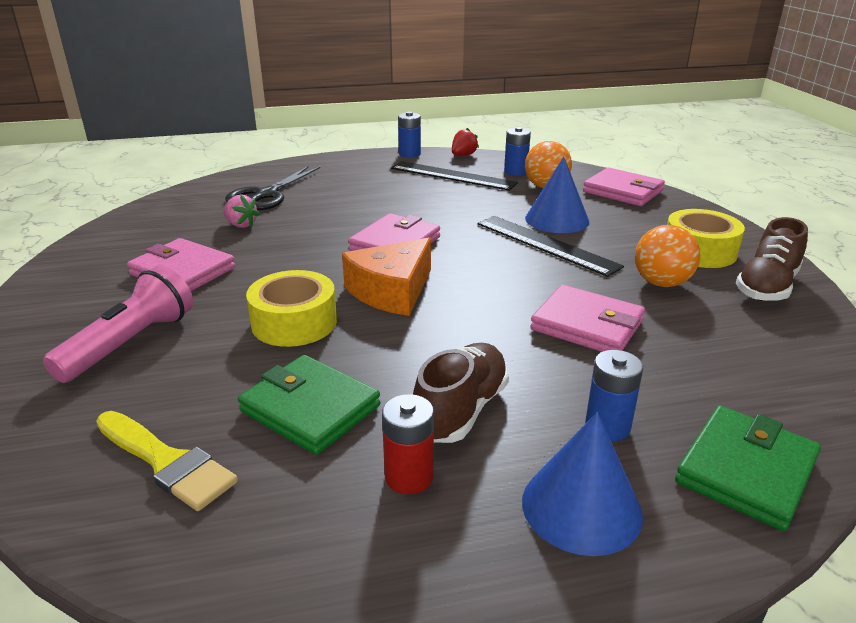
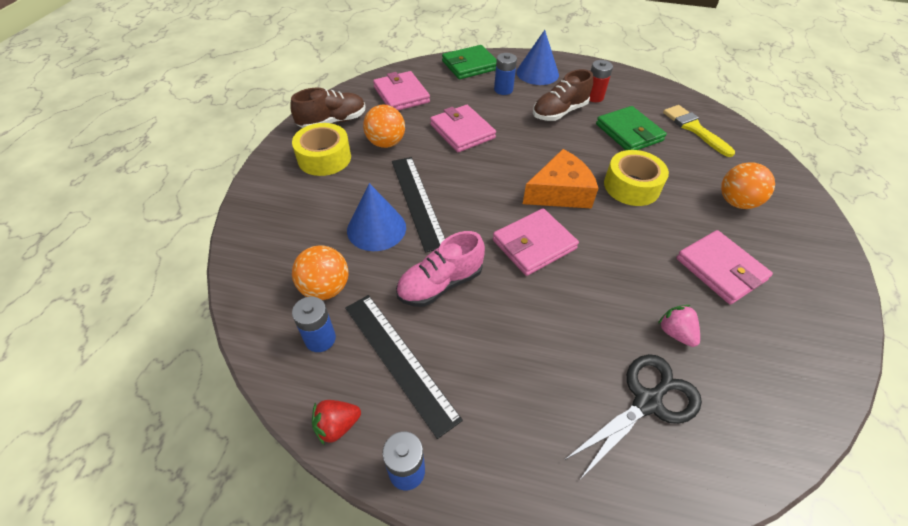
camera: 155 degrees left, 20 degrees up
(131, 343) = (736, 202): pink flashlight -> orange ball
(460, 206) = (440, 284): none -> pink shoe
(623, 191) = (268, 249): pink wallet -> pink wallet (401, 95)

